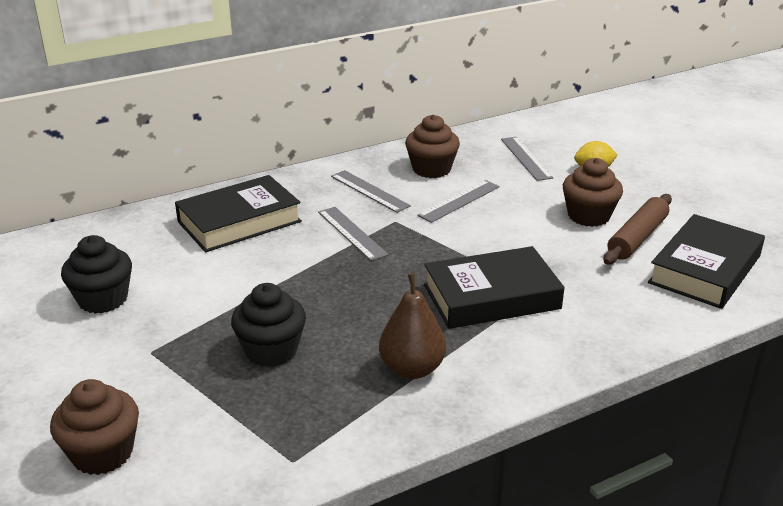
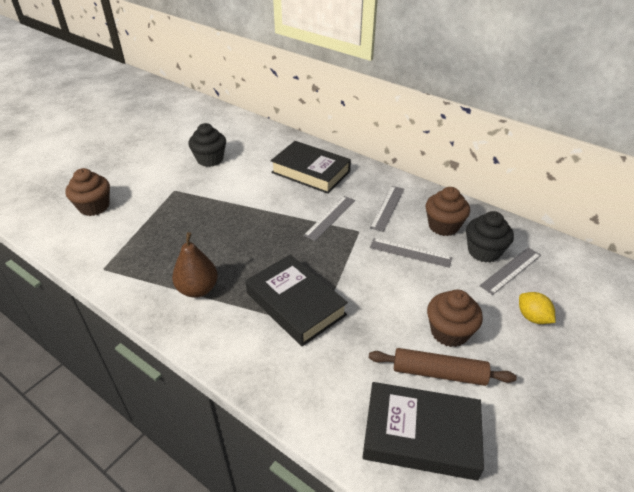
camera: 65 degrees right, 10 degrees up
(271, 350) = (192, 228): black cupcake -> black cupcake (484, 251)

